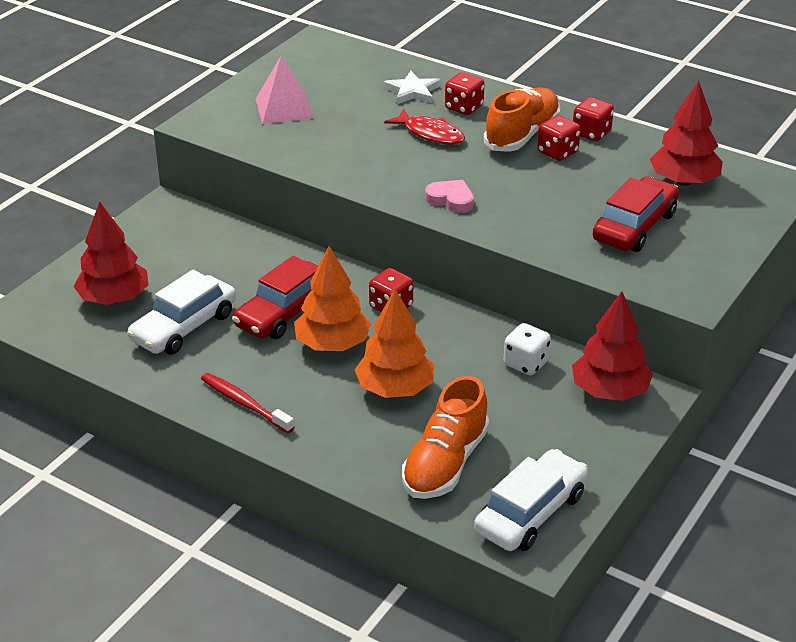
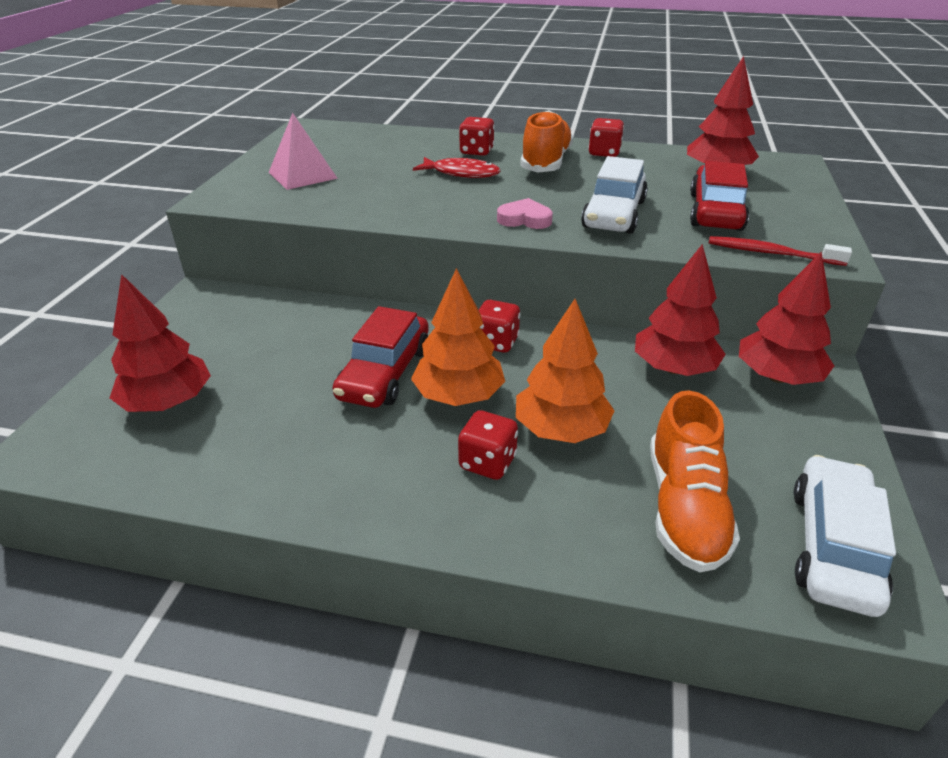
camera: 20 degrees left, 0 degrees up
(184, 327) = (271, 416): white car -> white car (613, 214)
(244, 403) = (393, 495): red toothbrush -> red toothbrush (771, 253)
(412, 91) = (420, 147): white star -> none
(526, 363) = (674, 368): white dice -> red tree
(557, 152) = (589, 169): red dice -> red dice (487, 462)

